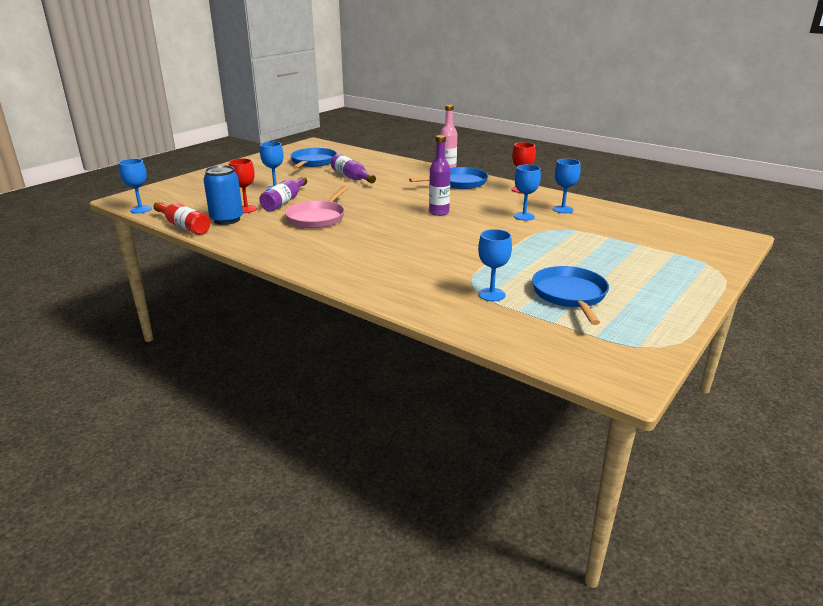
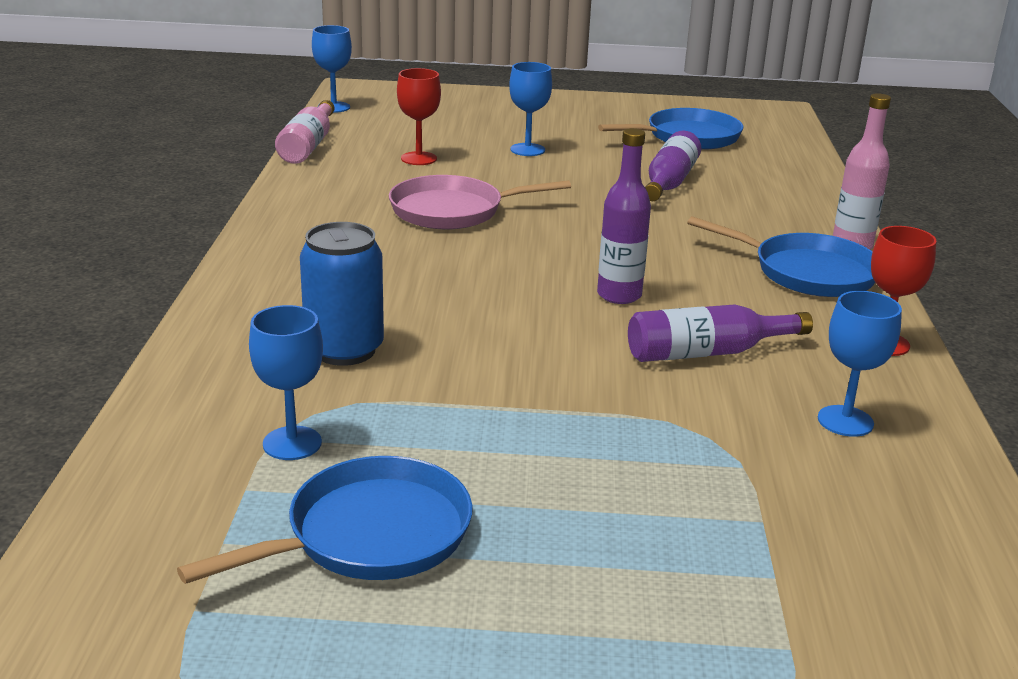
camera: 55 degrees right, 0 degrees up
(184, 226) = (308, 146): red bottle -> pink bottle
(227, 220) = (363, 160): blue can -> blue can (344, 350)
(284, 201) = (484, 171): purple bottle -> purple bottle (707, 352)
(524, 216) = (730, 384): blue goblet -> none

